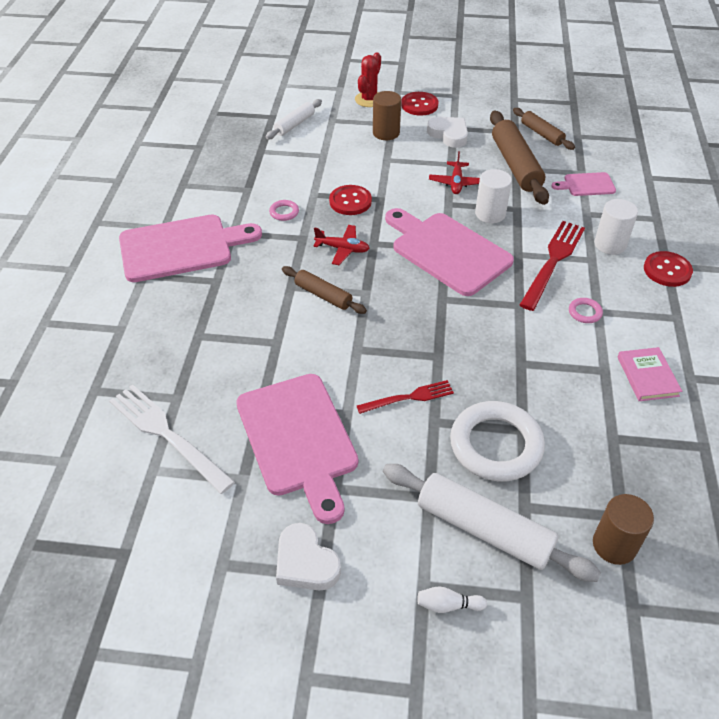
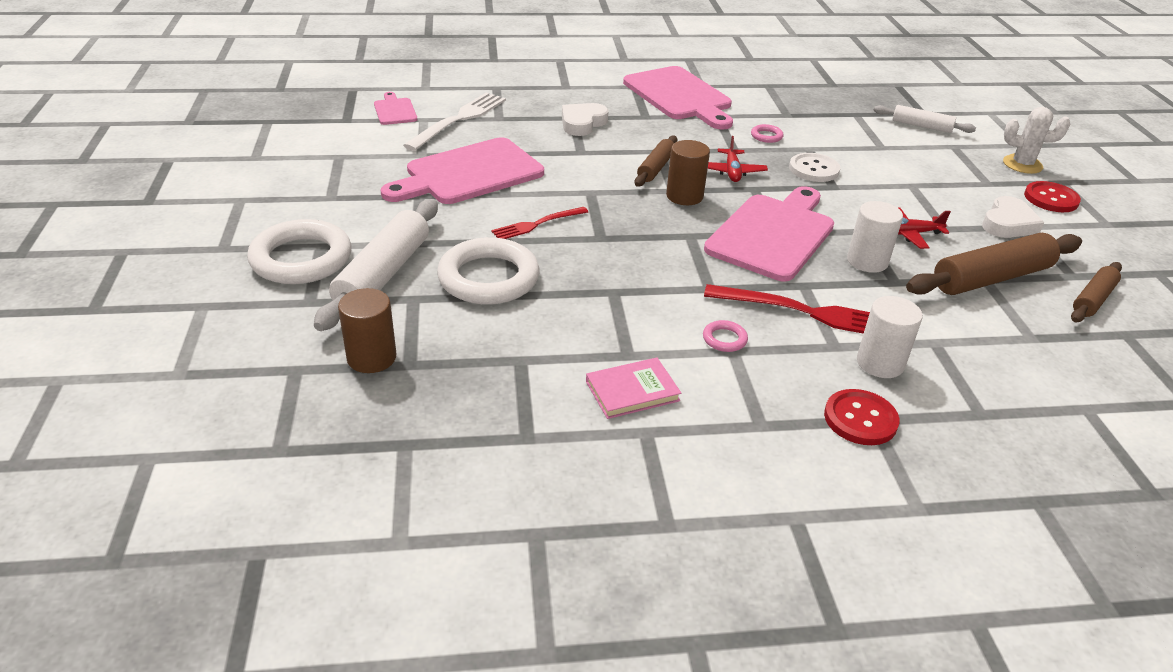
camera: 75 degrees right, 10 degrees down
(305, 562) = (342, 189): white heart -> white heart (582, 123)
(350, 201) = (814, 169): red button -> white button
(369, 99) = (1022, 164): red cactus -> white cactus
(386, 133) = (964, 180): brown cylinder -> brown cylinder (684, 196)
(409, 397) = (537, 224): red fork -> red fork turned 90 degrees clockwise
(448, 605) = (301, 259): white bowling pin -> white ring
(586, 185) = (1004, 342): pink cutting board -> pink cutting board (394, 110)

